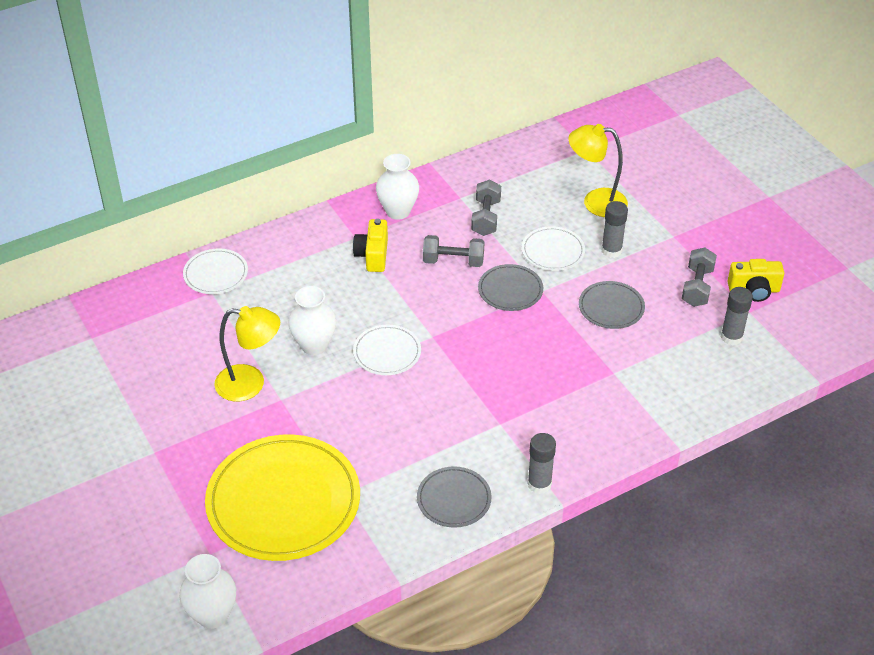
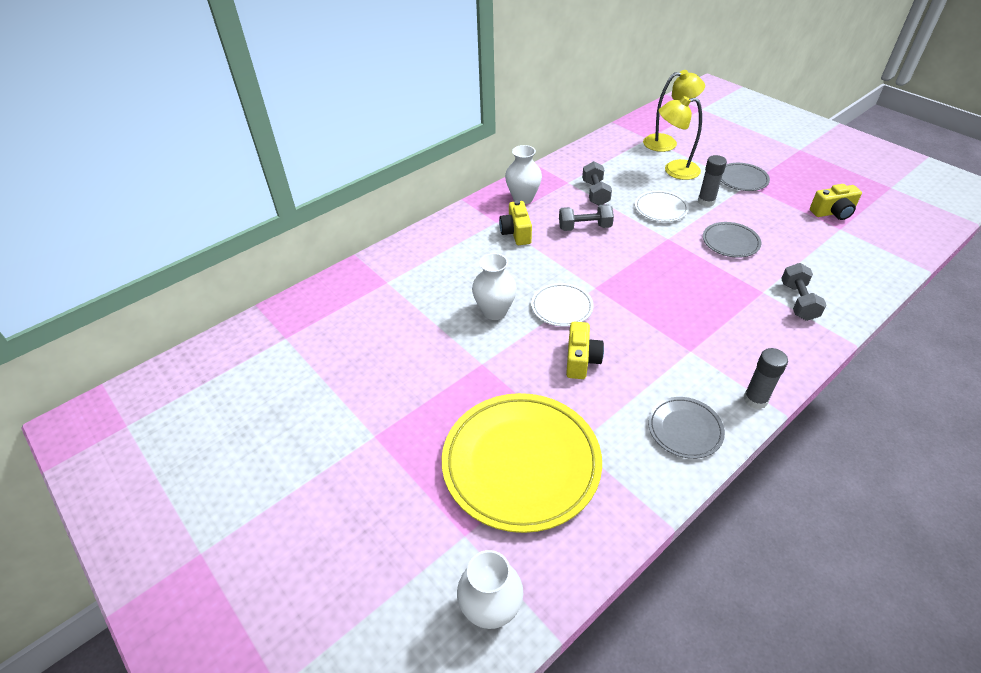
camera: 10 degrees left, 0 degrees up
(216, 274) = (386, 267): white plate -> none
(250, 384) = (448, 354): yellow lamp -> yellow lamp (667, 142)
(383, 413) = (581, 360): none -> yellow camera
(510, 290) = (642, 241): grey plate -> grey plate (742, 179)
(697, 287) = (788, 217): grey dumbbell -> grey dumbbell (798, 301)
(731, 337) = (839, 249): grey glue stick -> none

